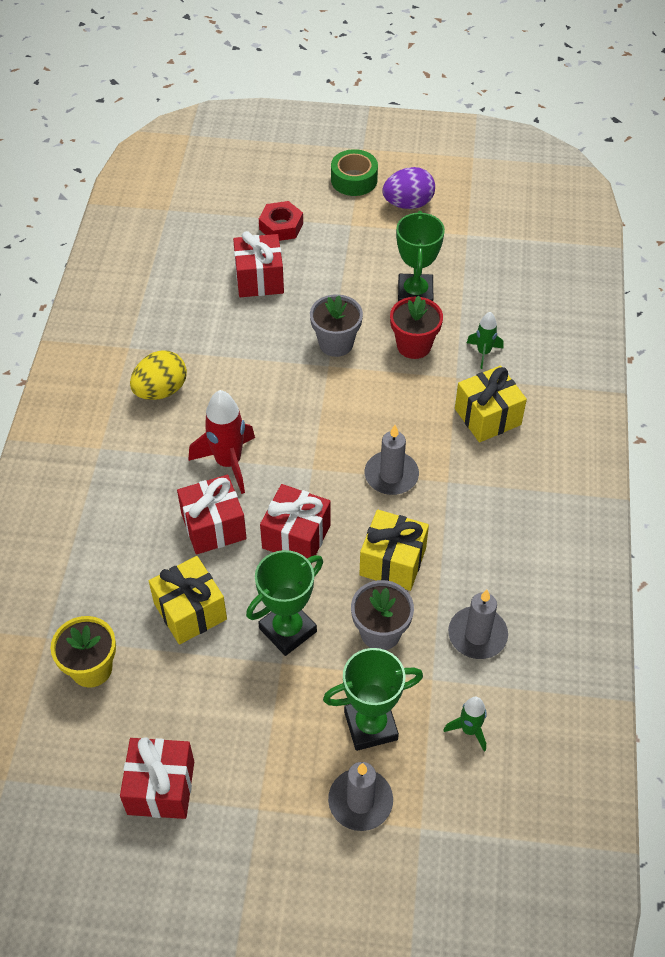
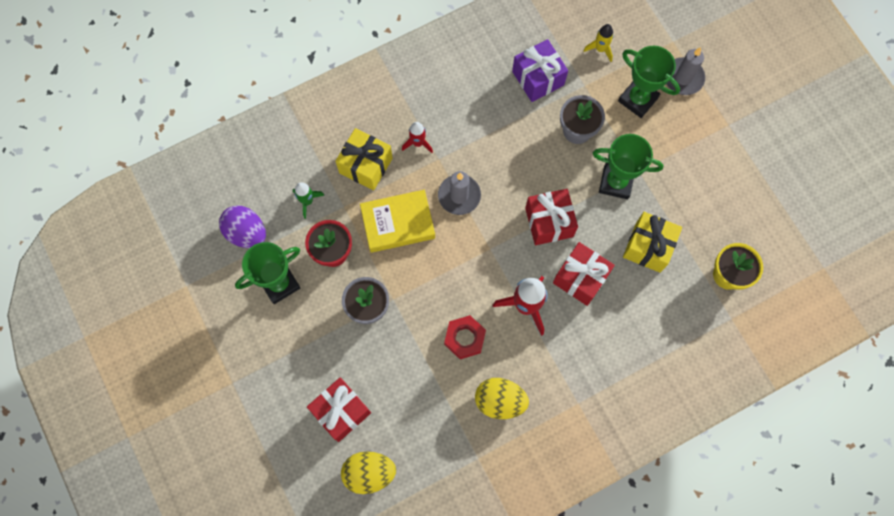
camera: 125 degrees left, 20 degrees up
(161, 787) = (759, 182): red gift -> none
(190, 271) = (369, 473): none -> yellow egg
(281, 226) = (270, 438): red nut -> red nut (465, 338)
(354, 180) = (174, 417): green tape -> none
(392, 562) = (524, 154): yellow gift -> none
(402, 409) = (398, 223): none -> yellow book
(408, 204) = (178, 353): purple egg -> purple egg (246, 233)
(469, 730) = (600, 49): green rocket -> yellow rocket
(477, 635) = (538, 78): grey candle -> purple gift
(480, 473) = (418, 143): none -> red rocket

